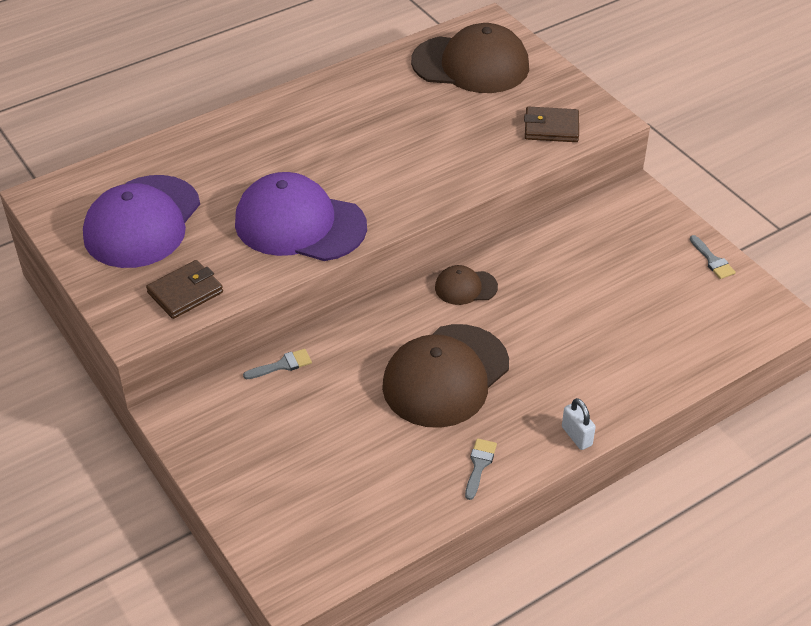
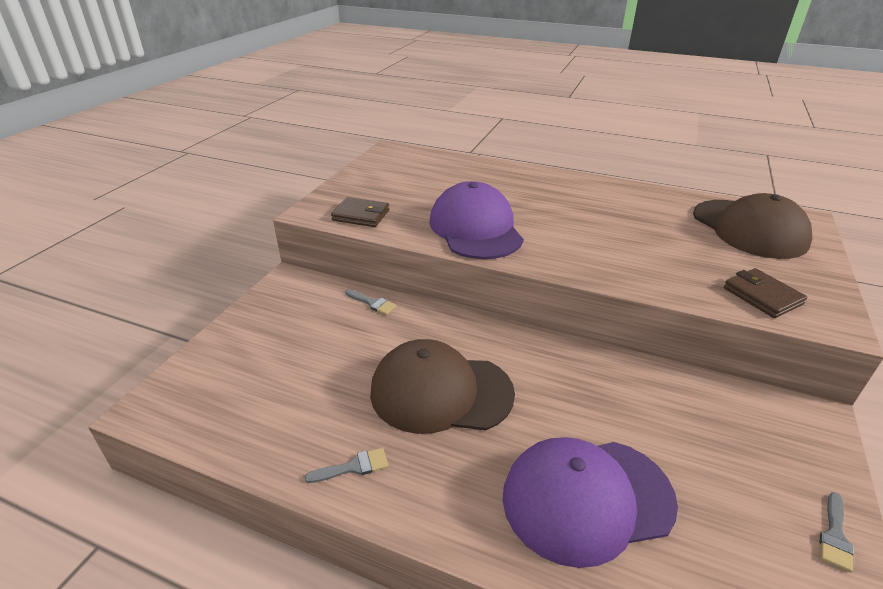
camera: 55 degrees right, 10 degrees down
(142, 222) = (406, 180): purple cap -> purple cap (587, 498)
(465, 287) = (550, 357): brown cap -> none
(576, 436) = (451, 532): white padlock -> none

